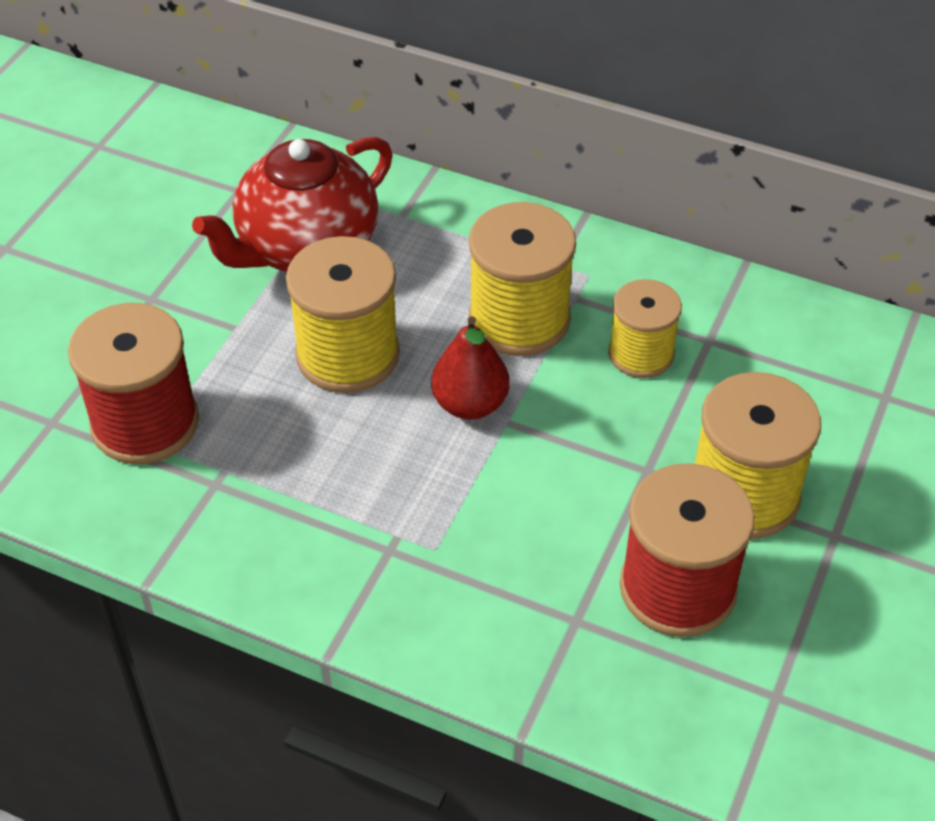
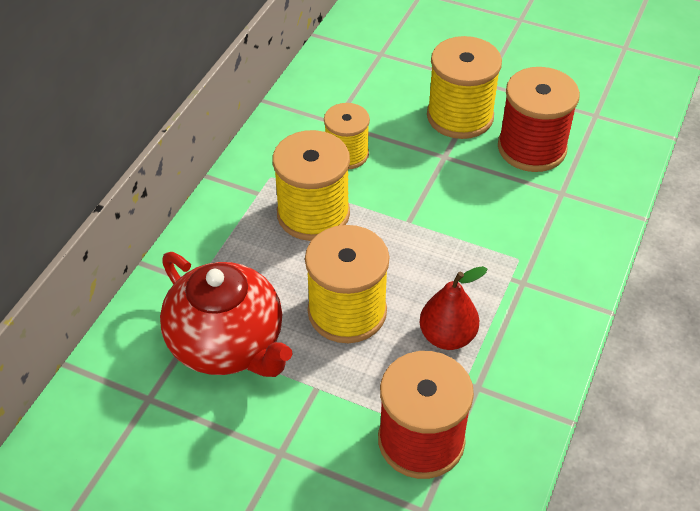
camera: 90 degrees left, 0 degrees up
(470, 404) = (393, 241): red pear -> red pear (447, 336)

